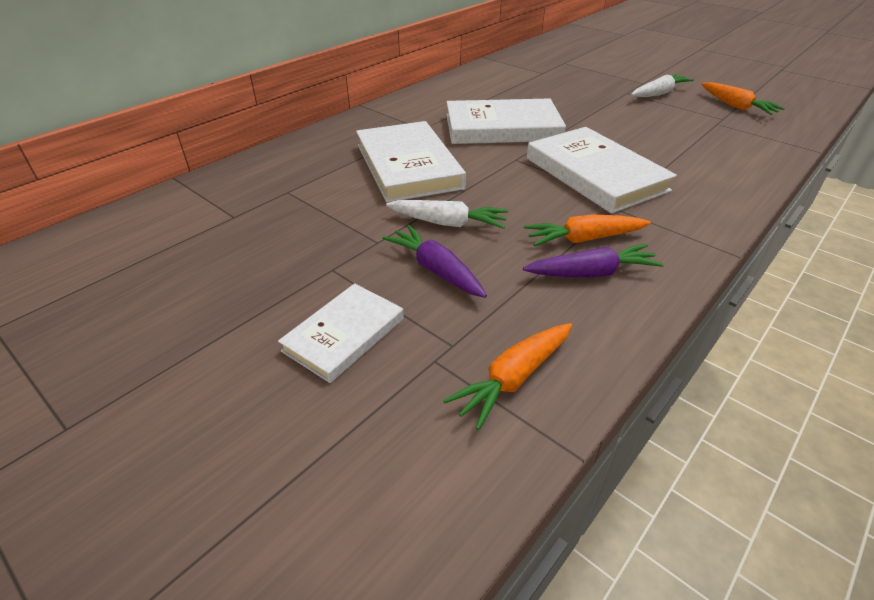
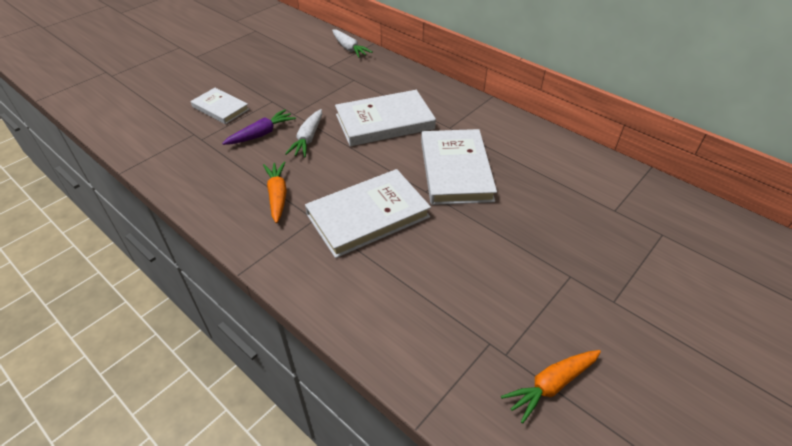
camera: 90 degrees right, 5 degrees up
(513, 379) = (171, 156): orange carrot -> none
(591, 273) = (240, 194): purple carrot -> none
(659, 93) = (576, 308): white carrot -> white carrot (349, 48)

